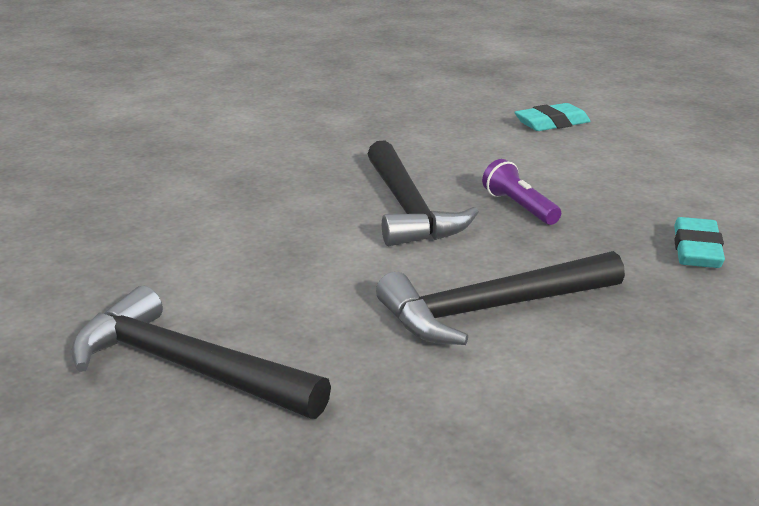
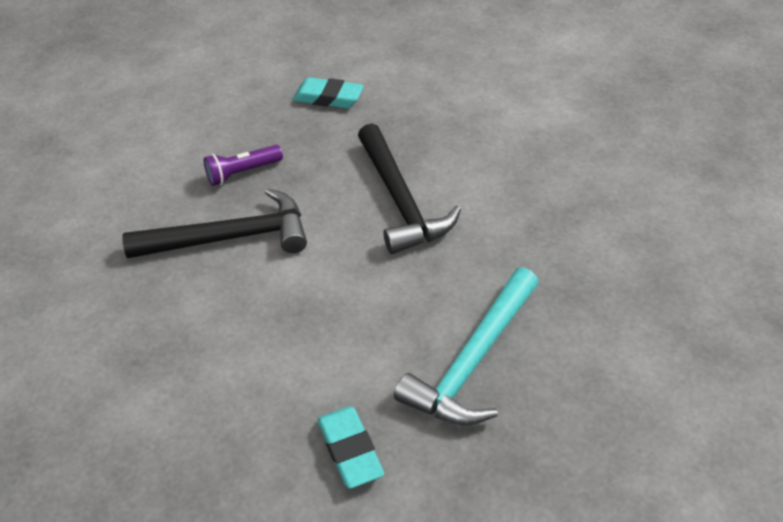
camera: 85 degrees left, 20 degrees up
(187, 367) = (472, 361): black hammer -> turquoise hammer
(552, 123) = (66, 135): turquoise eraser -> turquoise eraser (350, 450)

